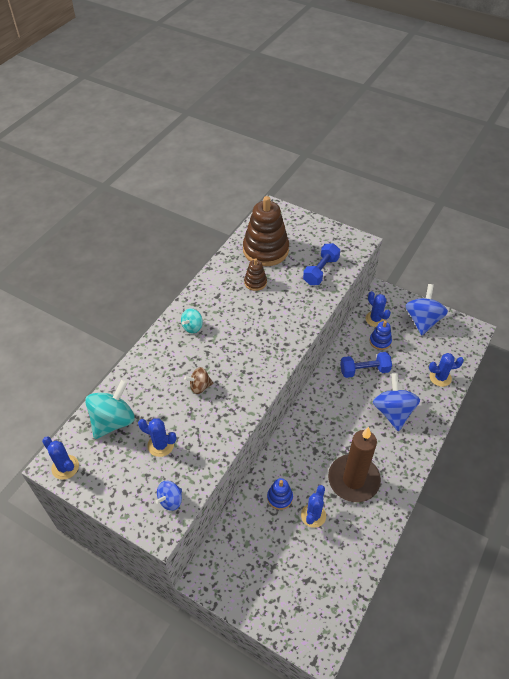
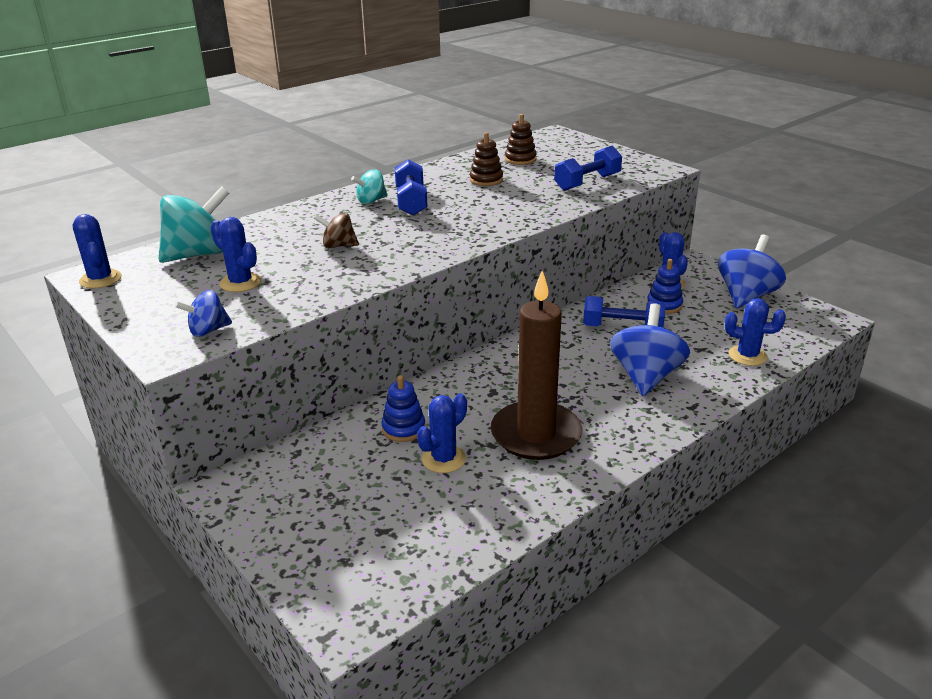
camera: 20 degrees right, 20 degrees down
(219, 322) = (411, 202): none -> blue dumbbell
(265, 250) = (520, 159): brown stacking toy -> brown stacking toy, size x0.47

